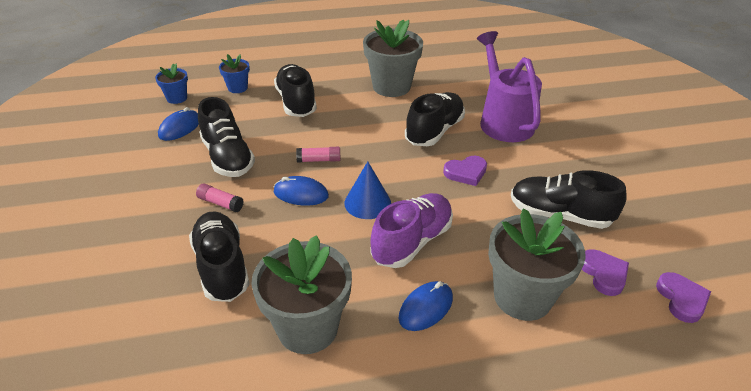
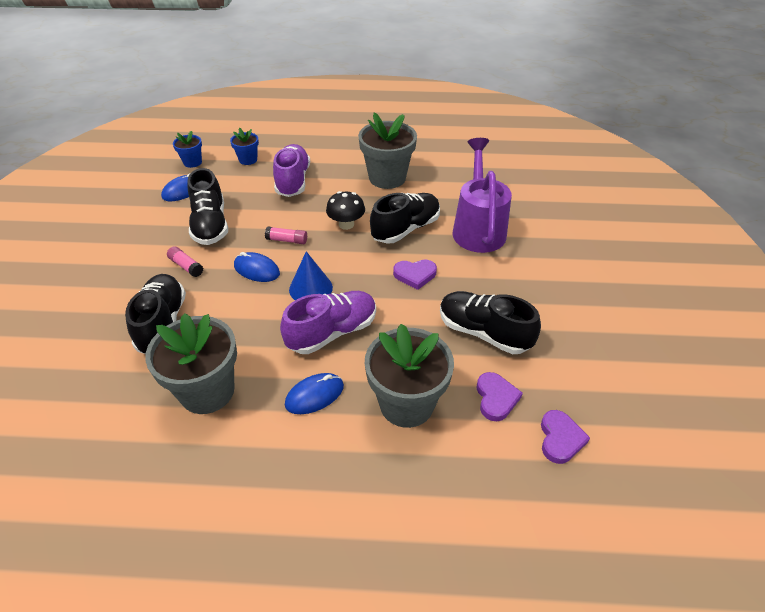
camera: 15 degrees right, 5 degrees up
(296, 102) = (293, 181): black shoe -> purple shoe
(373, 136) = (346, 224): none -> black mushroom

